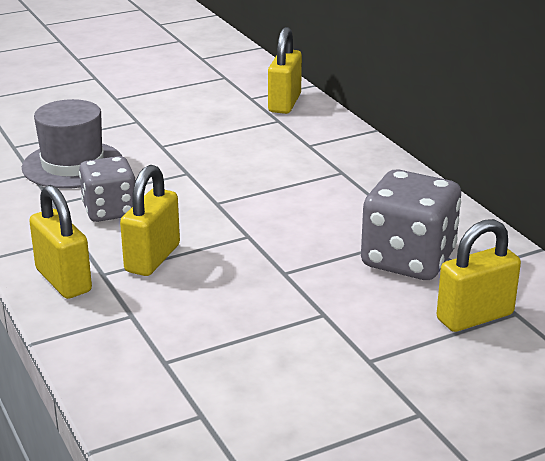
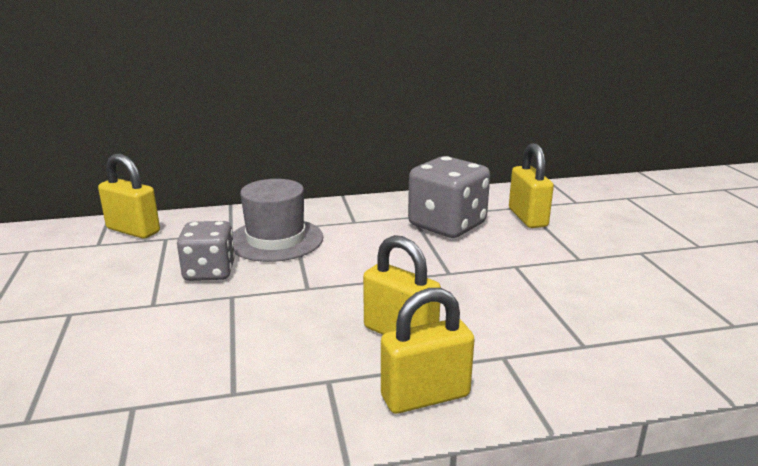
camera: 75 degrees left, 5 degrees down
(73, 165) = (142, 370): grey hat -> grey hat (276, 240)
(110, 211) = (282, 351): grey dice -> grey dice (209, 272)

